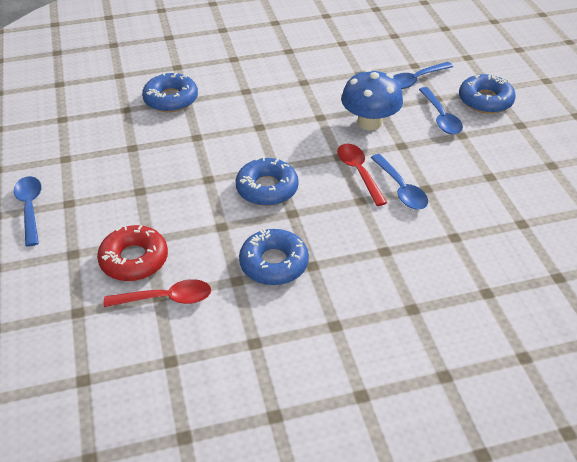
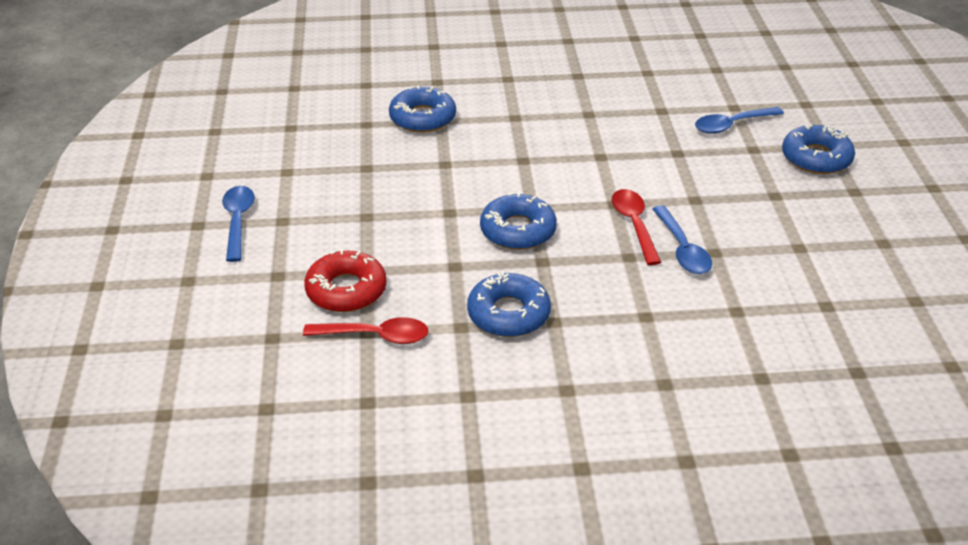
camera: 10 degrees right, 5 degrees down
(369, 122) = (661, 168): blue mushroom -> none
(441, 117) = (753, 172): blue spoon -> none

